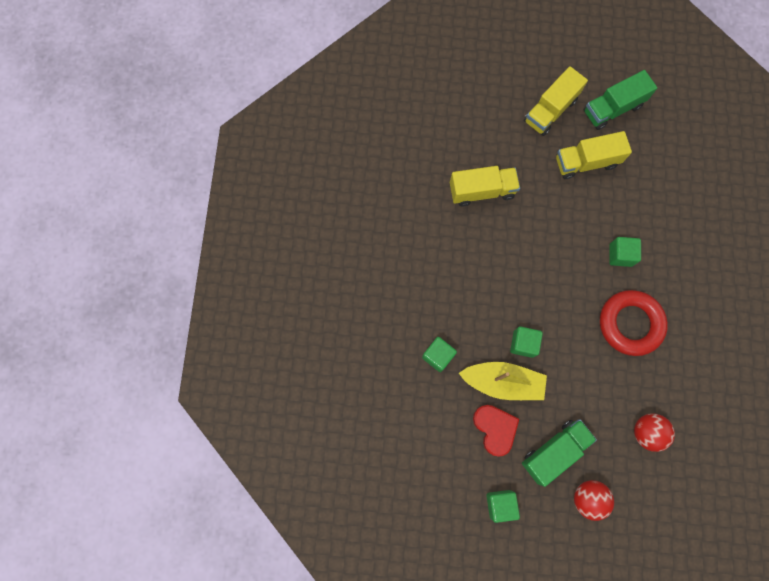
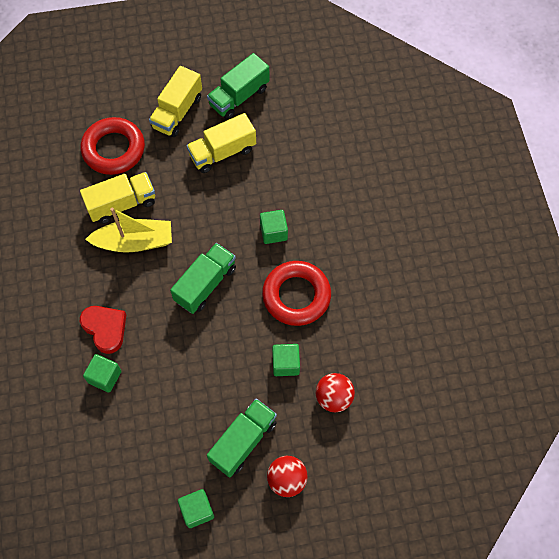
camera: 15 degrees left, 10 degrees down
(483, 134) = (114, 149): none -> red ring
(495, 429) = (177, 435): red heart -> red heart (105, 329)
(502, 382) = (177, 386): yellow boat -> yellow boat (134, 242)
(523, 343) = (191, 342): green cube -> green cube (285, 364)
(546, 290) = (205, 284): none -> green truck

